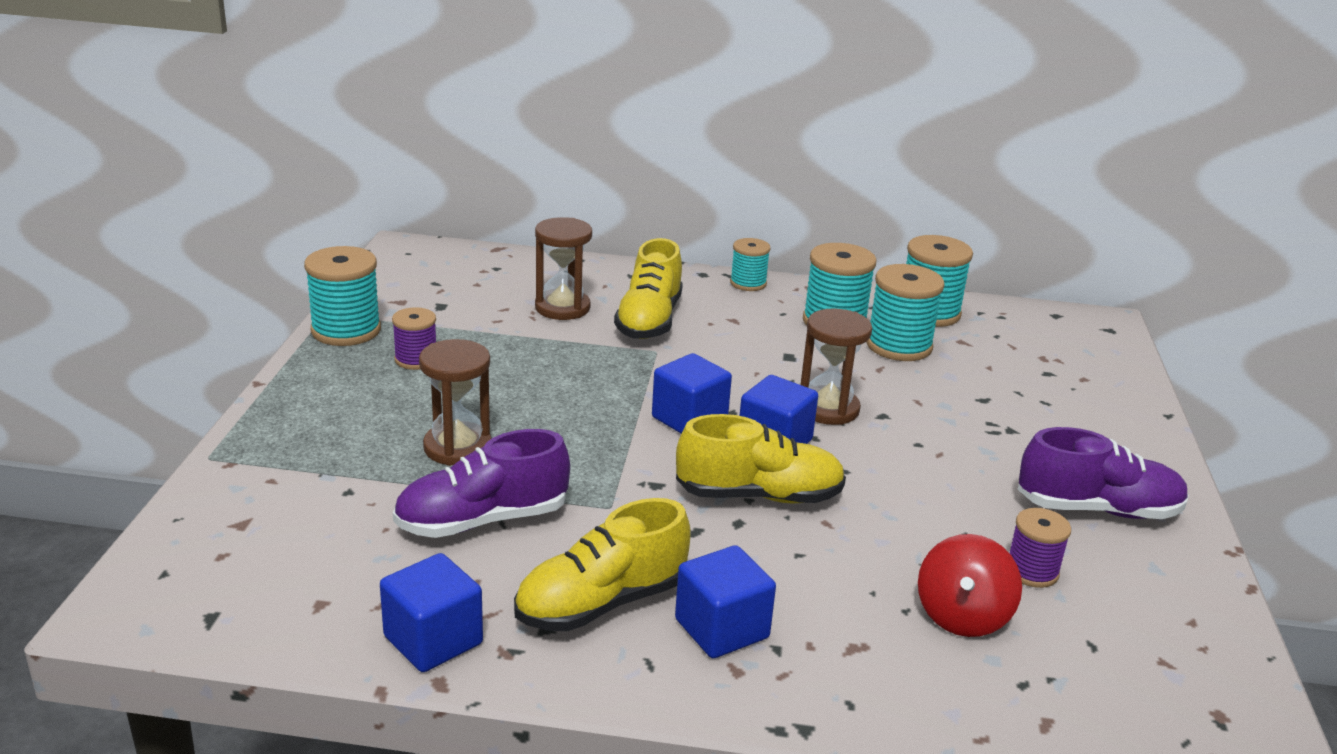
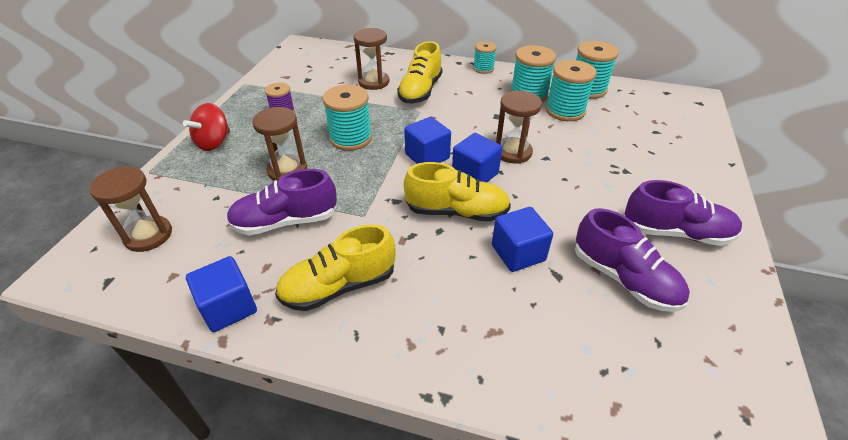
camera: 10 degrees right, 15 degrees up
(252, 550) = (148, 235): none -> brown hourglass
(346, 330) = (251, 94): turquoise spool -> turquoise spool (350, 138)
(721, 629) = (409, 311): blue cube -> blue cube (518, 253)
(962, 616) = (570, 312): red spinning top -> red spinning top (214, 142)
(1031, 571) = (624, 278): purple spool -> purple shoe

